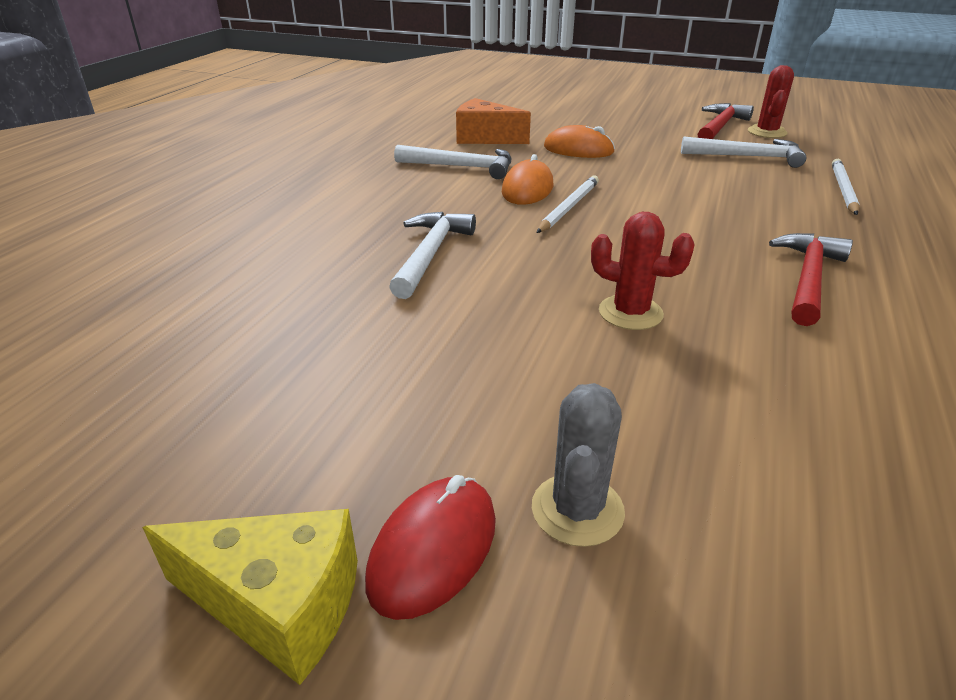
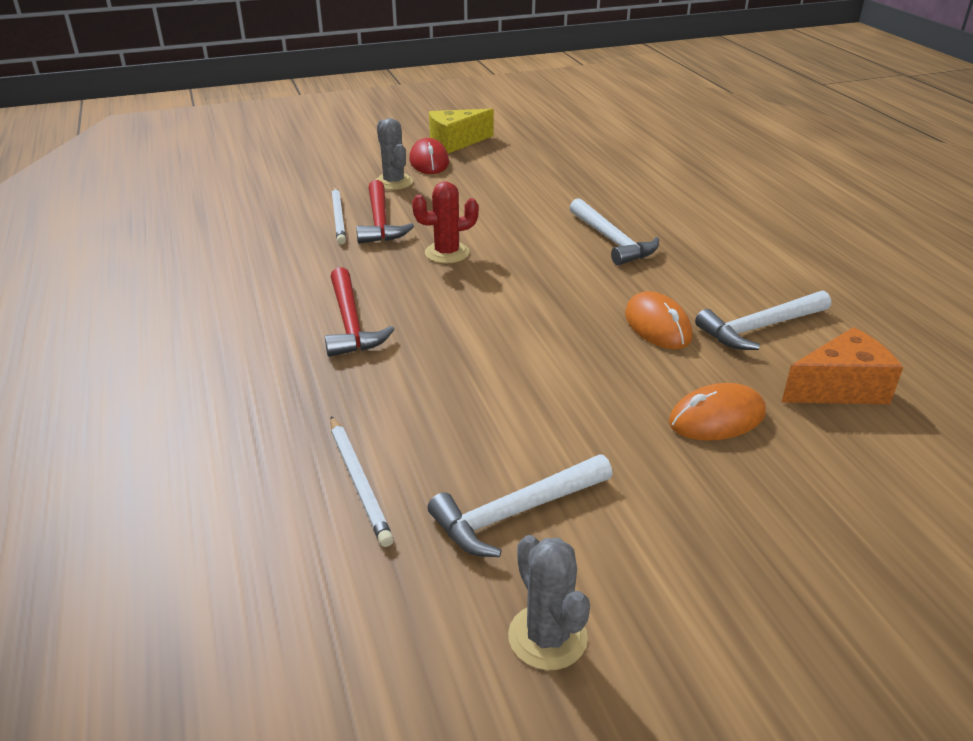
camera: 140 degrees right, 0 degrees up
(568, 207) = (593, 319): white pencil -> white pencil (339, 217)
(720, 126) = (635, 615): red hammer -> red hammer (380, 222)
(767, 132) = (547, 637): red cactus -> grey cactus

